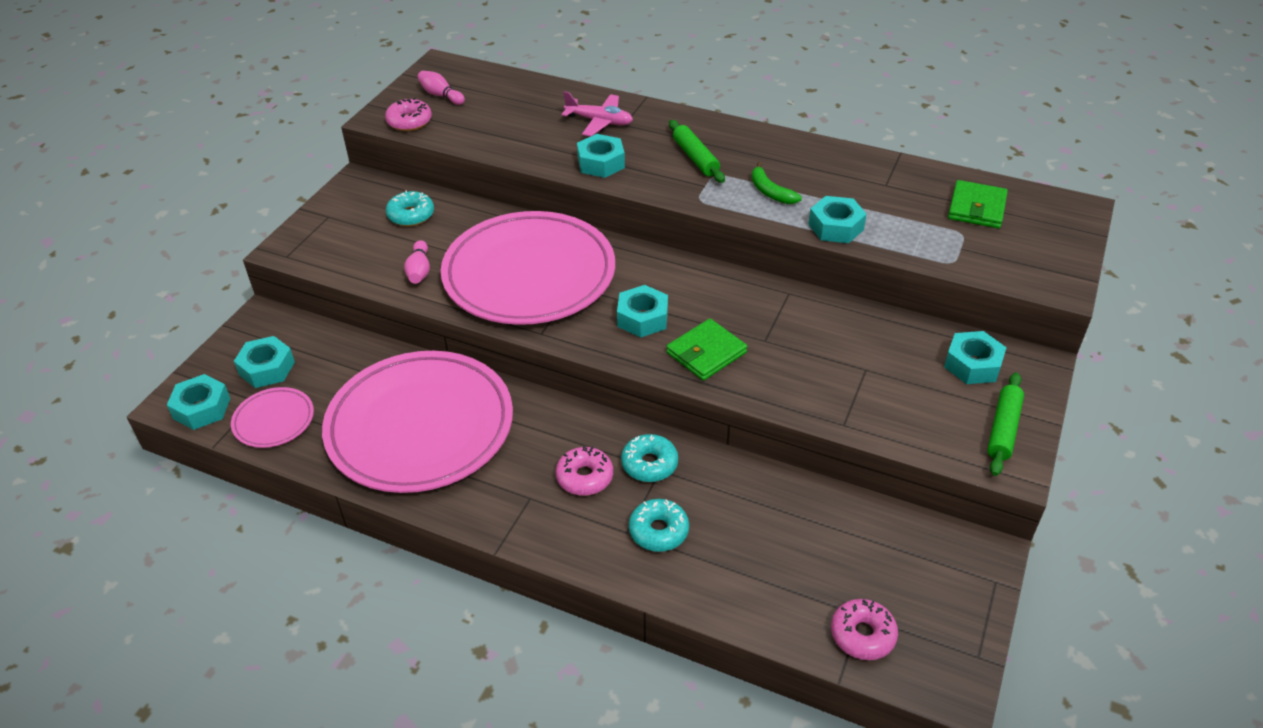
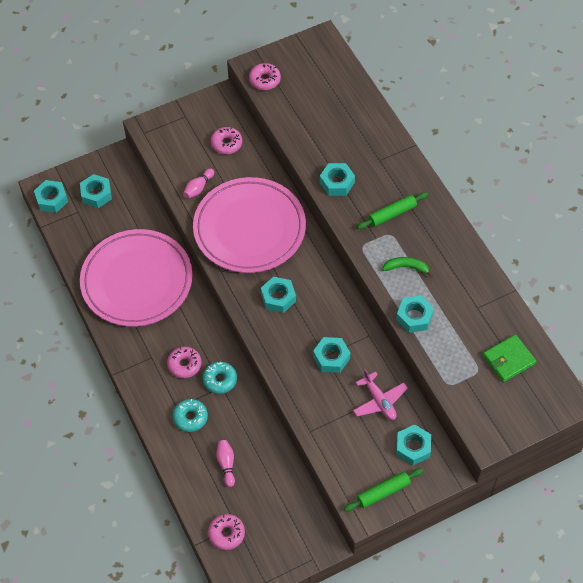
camera: 40 degrees right, 15 degrees up
(274, 420) = (77, 230): pink plate -> none
(411, 215) = (226, 144): turquoise donut -> pink donut
(441, 95) = (300, 68): pink bowling pin -> pink bowling pin (226, 464)
(599, 122) = (367, 149): pink plane -> pink plane (379, 401)
(695, 158) = (392, 214): green rolling pin -> green rolling pin turned 45 degrees clockwise
(706, 353) = (288, 342): green wallet -> none
(770, 192) = (406, 267): green banana -> green banana turned 90 degrees clockwise
(775, 337) = (331, 357): none -> turquoise nut

